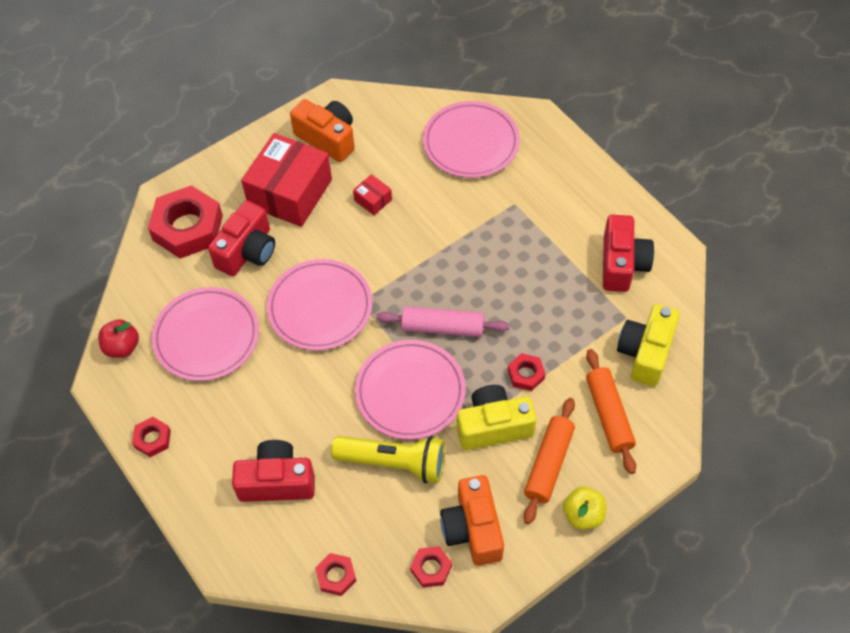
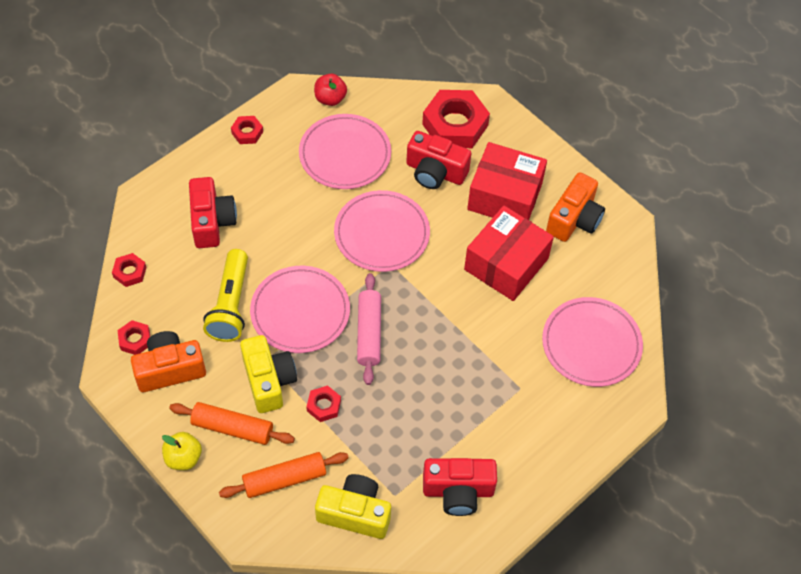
camera: 80 degrees right, 0 degrees up
(373, 200) = (506, 264): red box -> red box, size x2.35

